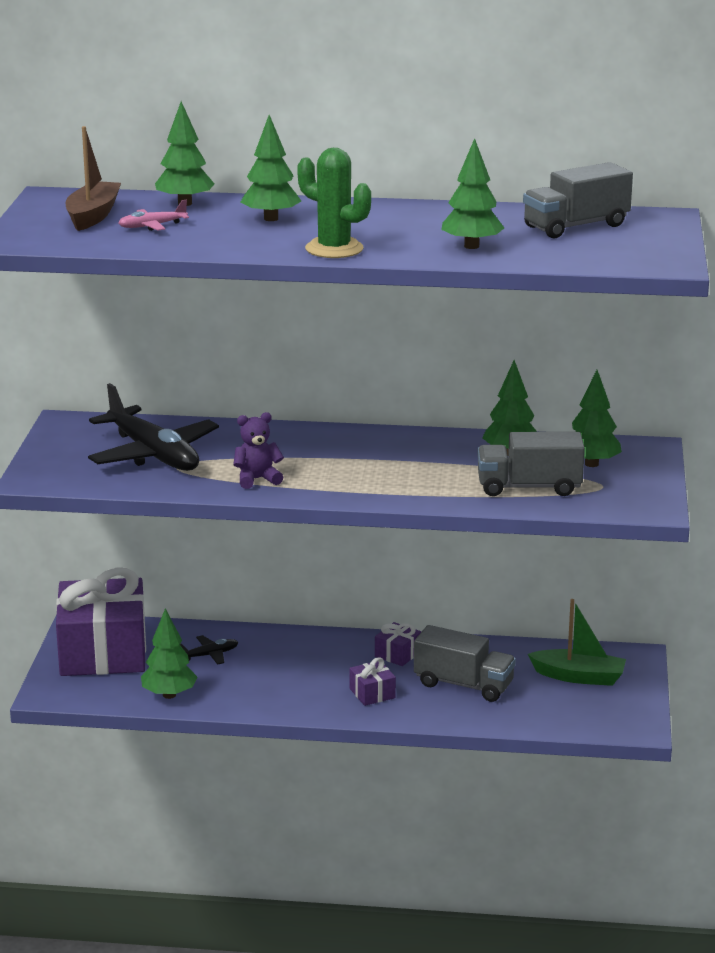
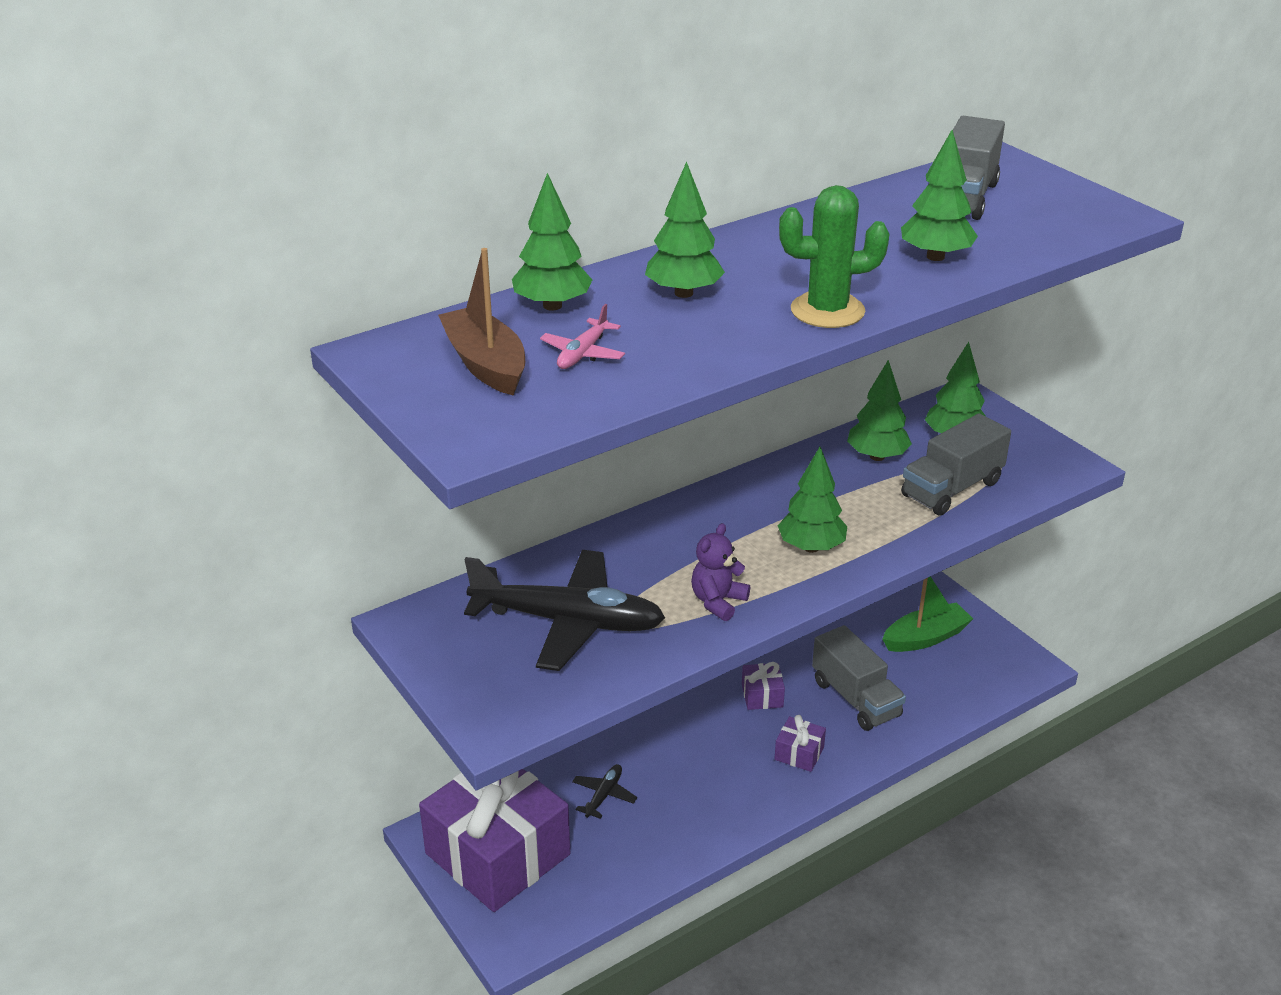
camera: 40 degrees left, 10 degrees up
(169, 695) = (629, 868): green tree -> green tree (811, 547)
(463, 684) = (855, 698): grey truck -> grey truck turned 75 degrees clockwise

